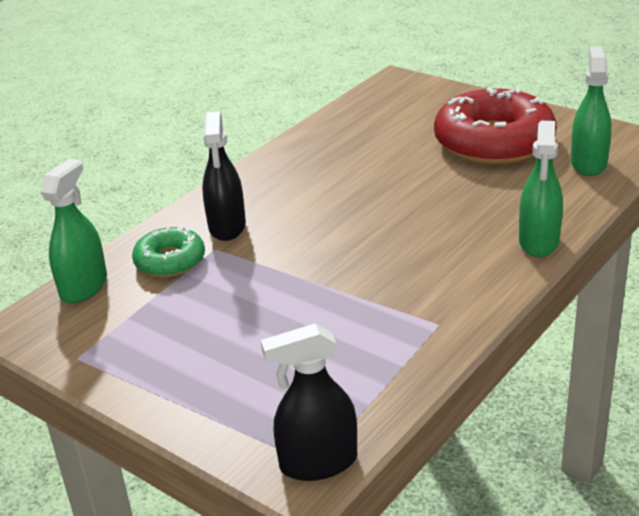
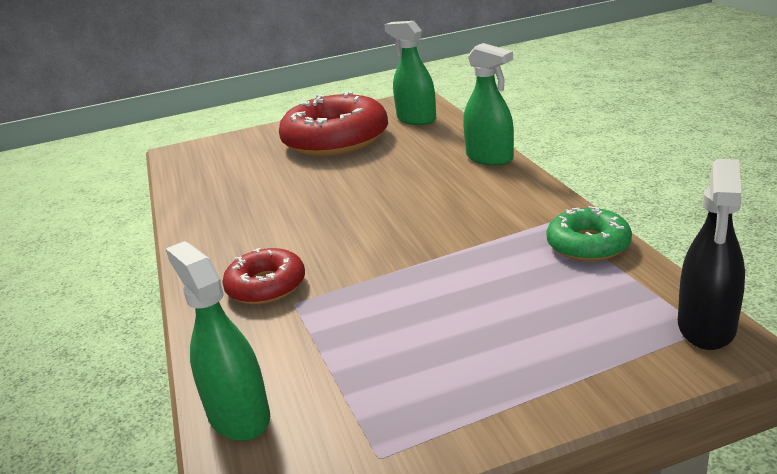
camera: 55 degrees left, 5 degrees down
(170, 261) = (275, 337): green donut -> green donut (588, 245)
(227, 227) = (266, 286): black spray bottle -> red donut

